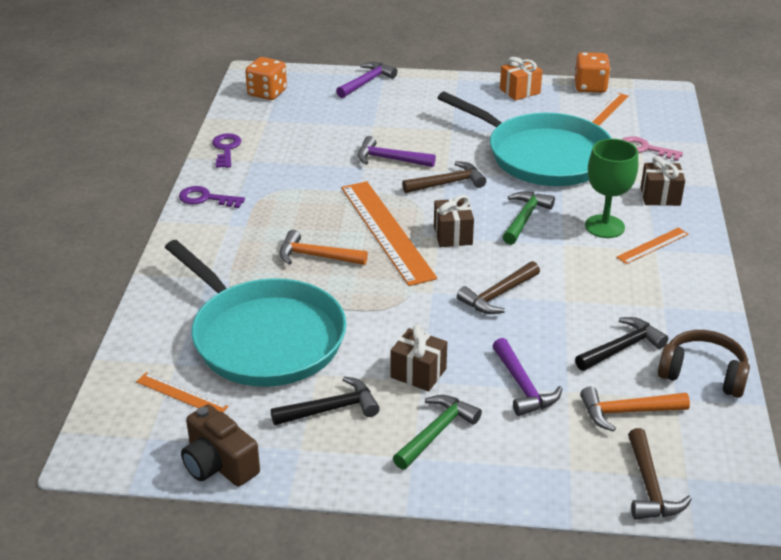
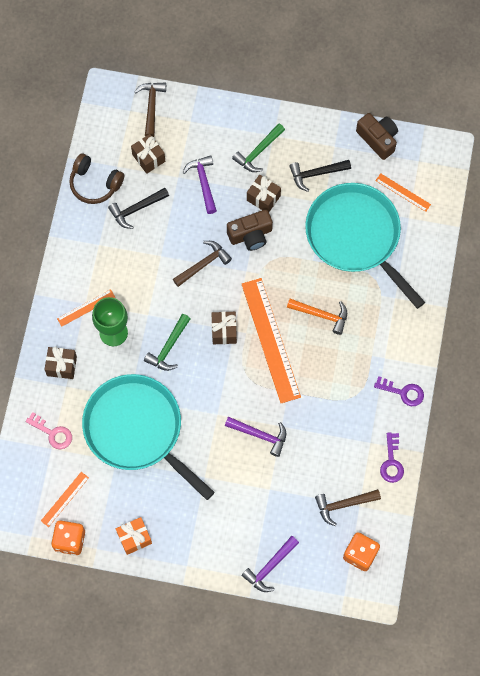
camera: 175 degrees left, 35 degrees up
(432, 329) = (250, 235): none -> brown camera
(448, 183) = (218, 397): brown hammer -> brown hammer (343, 505)
(626, 412) = (148, 158): orange hammer -> brown gift

